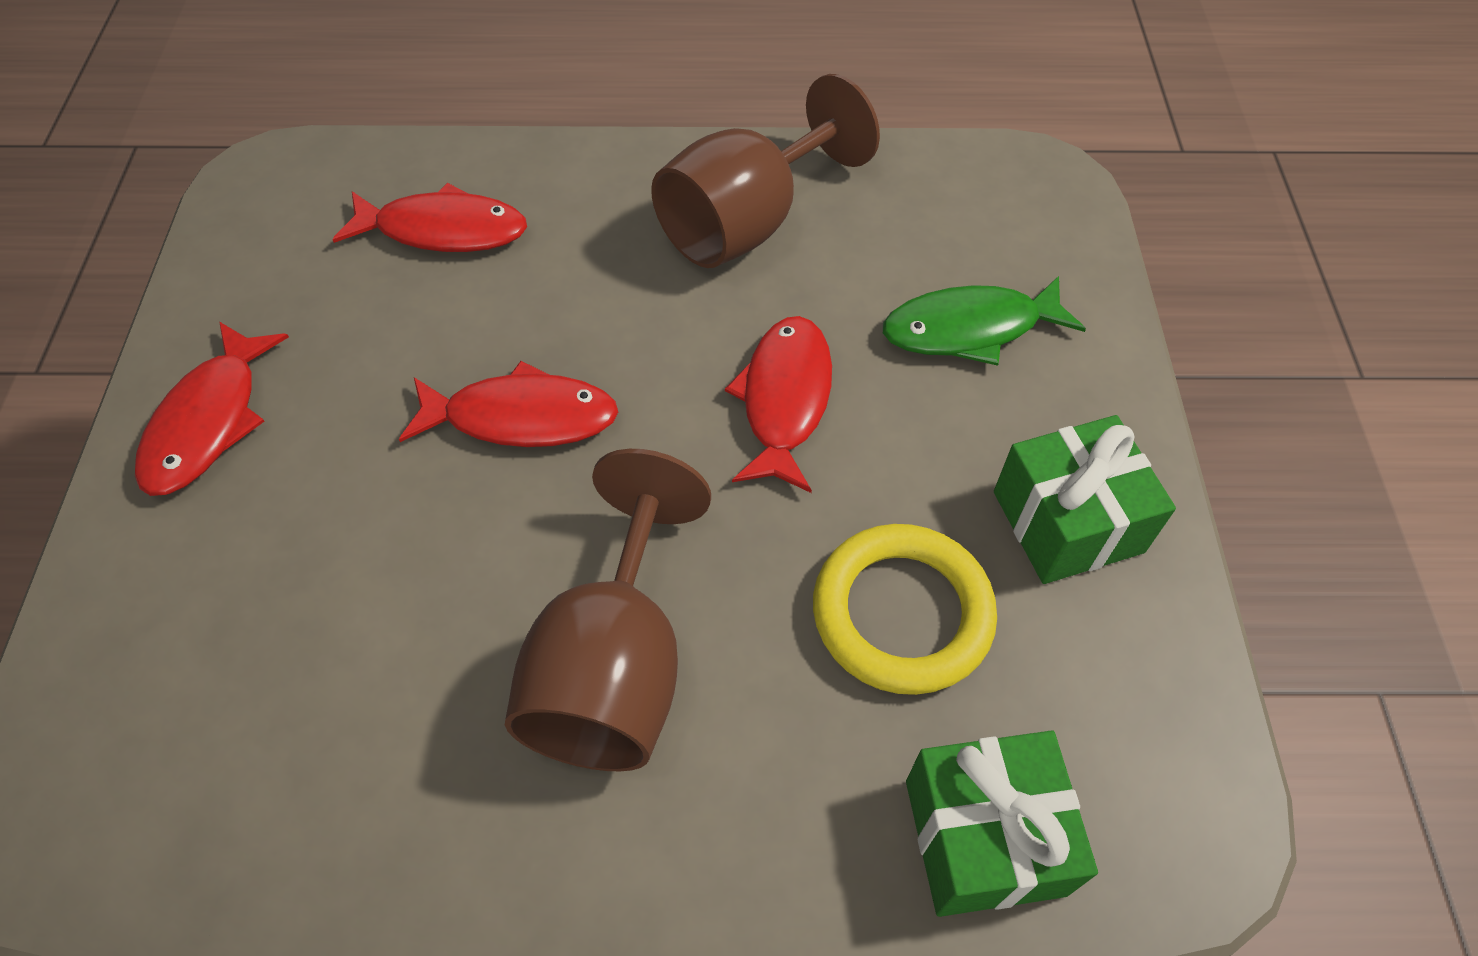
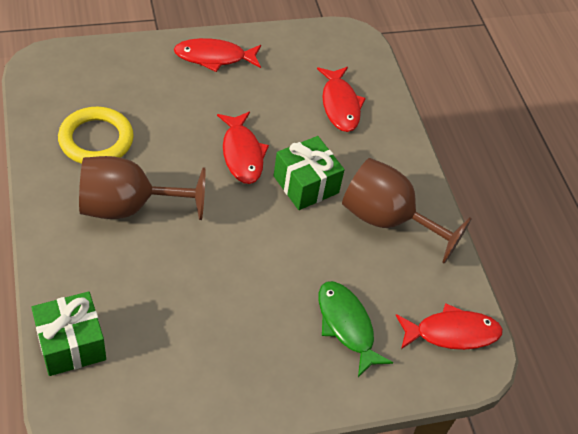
camera: 70 degrees right, 5 degrees down
(784, 400) = (278, 249): red fish -> red fish (452, 333)
(902, 613) = (171, 306): yellow ring -> yellow ring (96, 140)
(1067, 522) = (235, 374): green gift -> green gift (306, 184)

